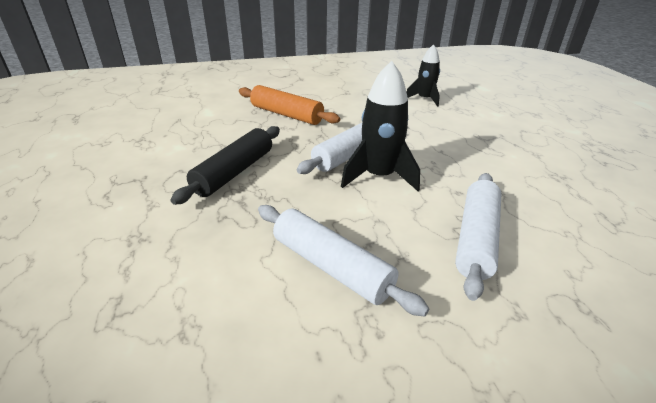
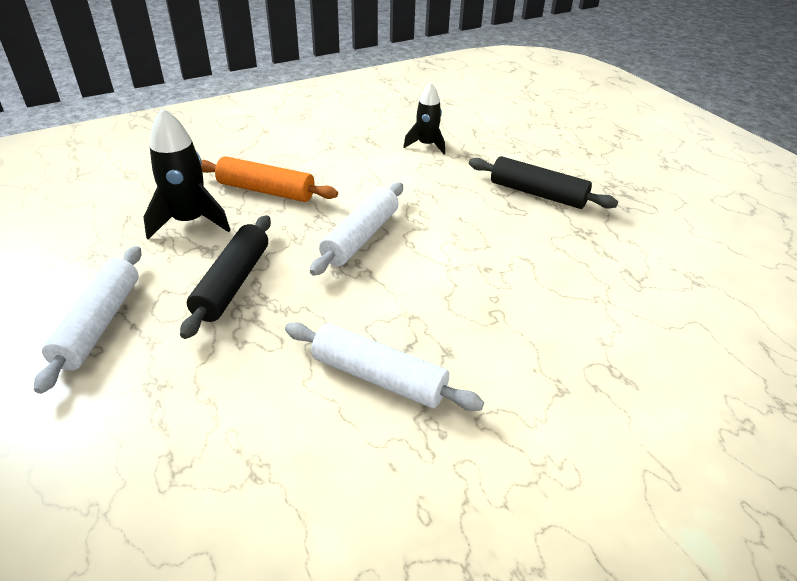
camera: 15 degrees left, 5 degrees up
(379, 176) = (400, 262): black rocket -> black rocket (190, 221)
(476, 238) = (513, 320): white rolling pin -> white rolling pin (99, 324)
(516, 142) = (537, 194): none -> black rolling pin

